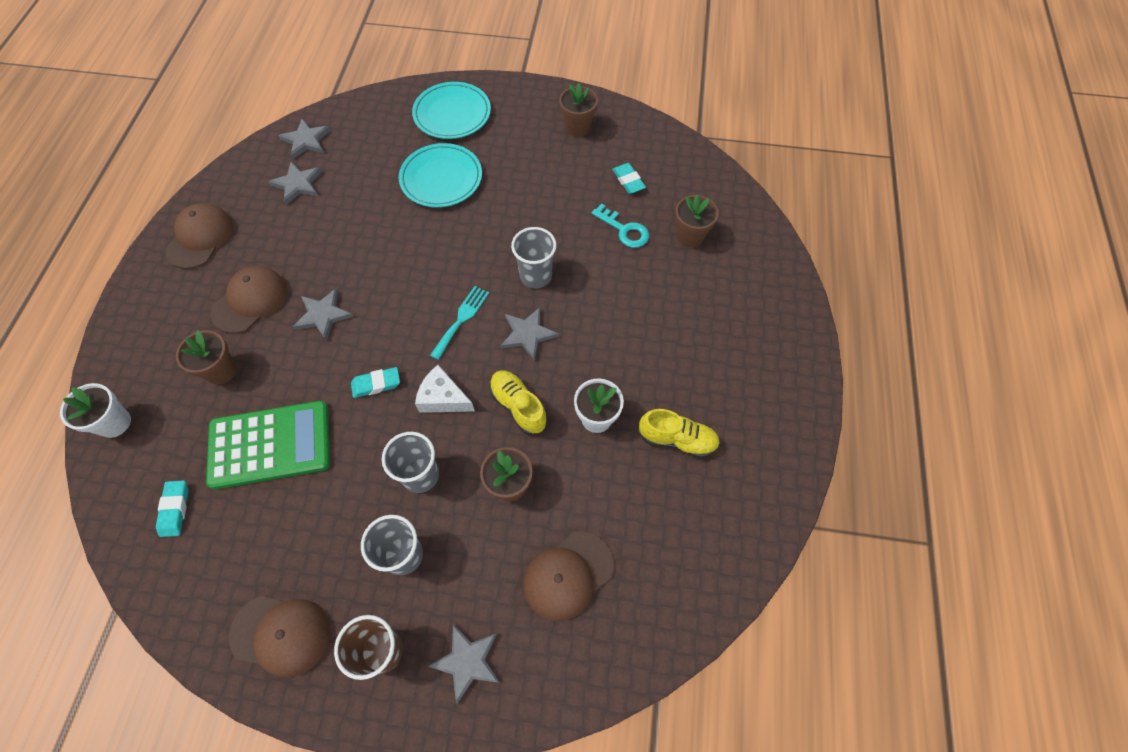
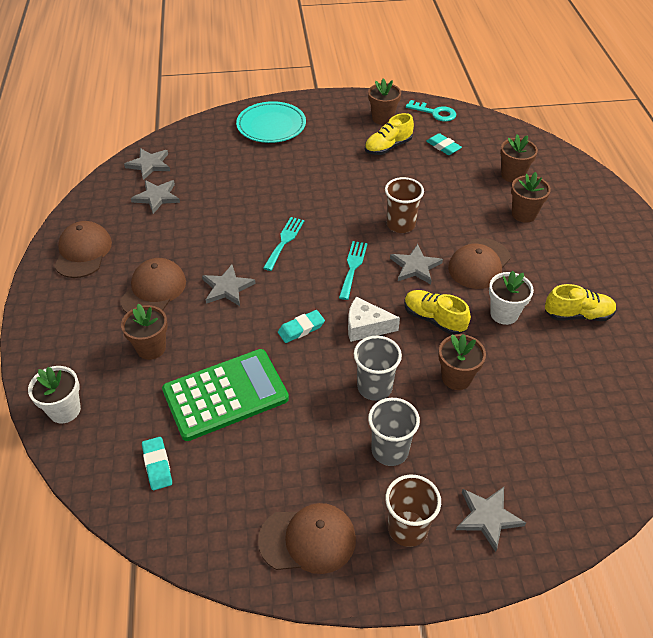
camera: 15 degrees left, 15 degrees down
(404, 269) = (284, 241): none -> turquoise fork
(441, 179) = (284, 172): turquoise plate -> none
(536, 276) = (400, 224): grey cup -> brown cup
(566, 168) = (388, 147): none -> yellow shoe
(568, 575) = (540, 431): brown cap -> brown cap (479, 264)
(624, 230) = (457, 180): turquoise key -> turquoise key (434, 113)
(678, 292) = (524, 214): none -> brown flower pot

